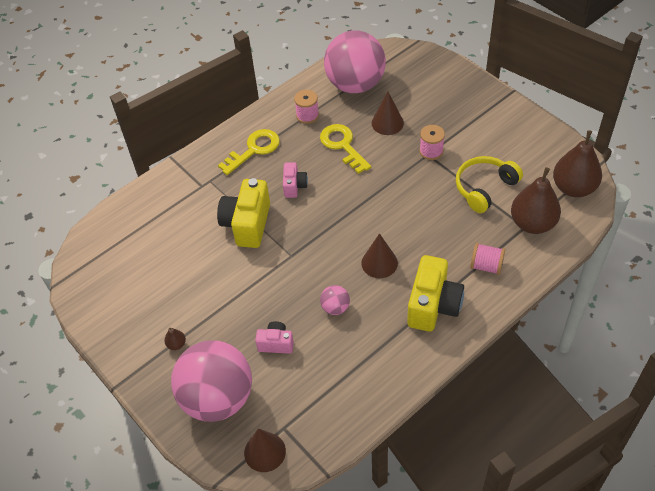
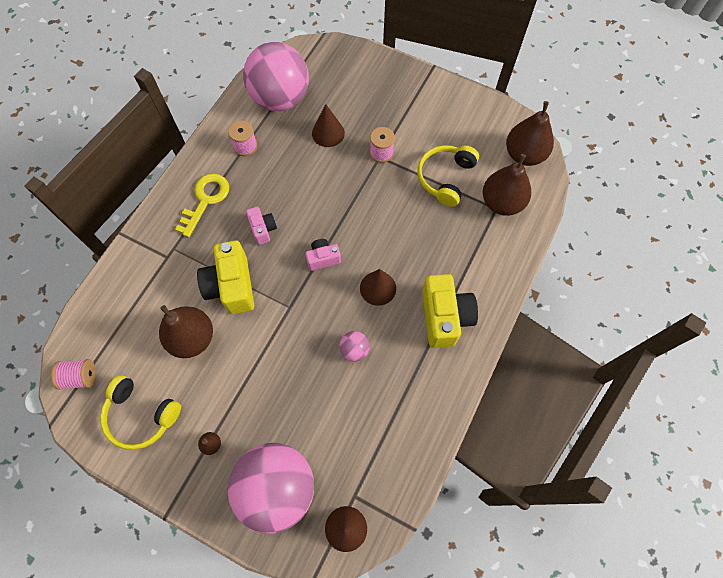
camera: 25 degrees left, 15 degrees up
(128, 303) = (141, 415): none -> yellow headphones
(196, 256) = (192, 338): none -> brown pear
(276, 343) = (311, 408): pink camera -> pink camera (323, 258)
(343, 146) = (294, 170): yellow key -> none
(486, 266) = (477, 260): pink spool -> pink spool (80, 377)

